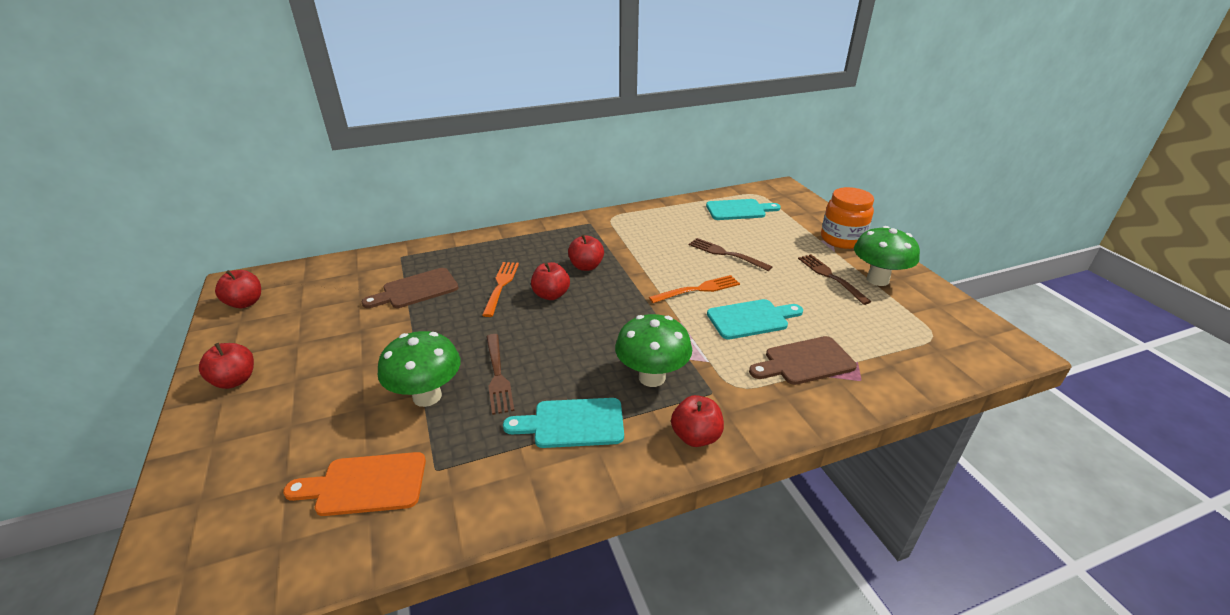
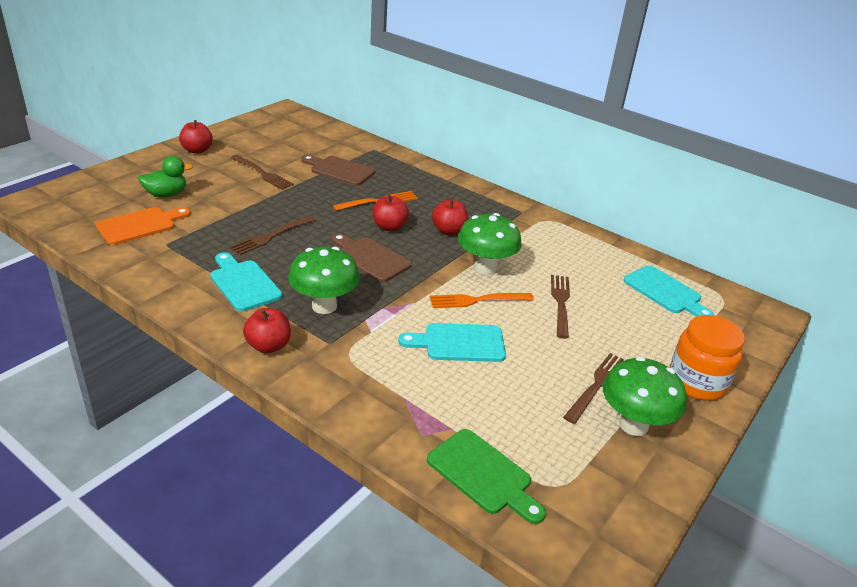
camera: 55 degrees right, 0 degrees up
(245, 303) = (269, 121): red apple -> none
(314, 439) = (166, 194): none -> green duck
(360, 343) = (263, 173): none -> brown fork
(365, 484) = (140, 225): orange cutting board -> orange cutting board turned 90 degrees clockwise
(427, 396) = (229, 217): green mushroom -> green mushroom (485, 268)
(698, 289) = (476, 300): orange fork -> orange fork turned 135 degrees clockwise
(751, 319) = (459, 343): turquoise cutting board -> turquoise cutting board turned 135 degrees clockwise
(805, 362) = (419, 391): brown cutting board -> brown cutting board (370, 258)
(915, 365) = (483, 475): none -> green cutting board

